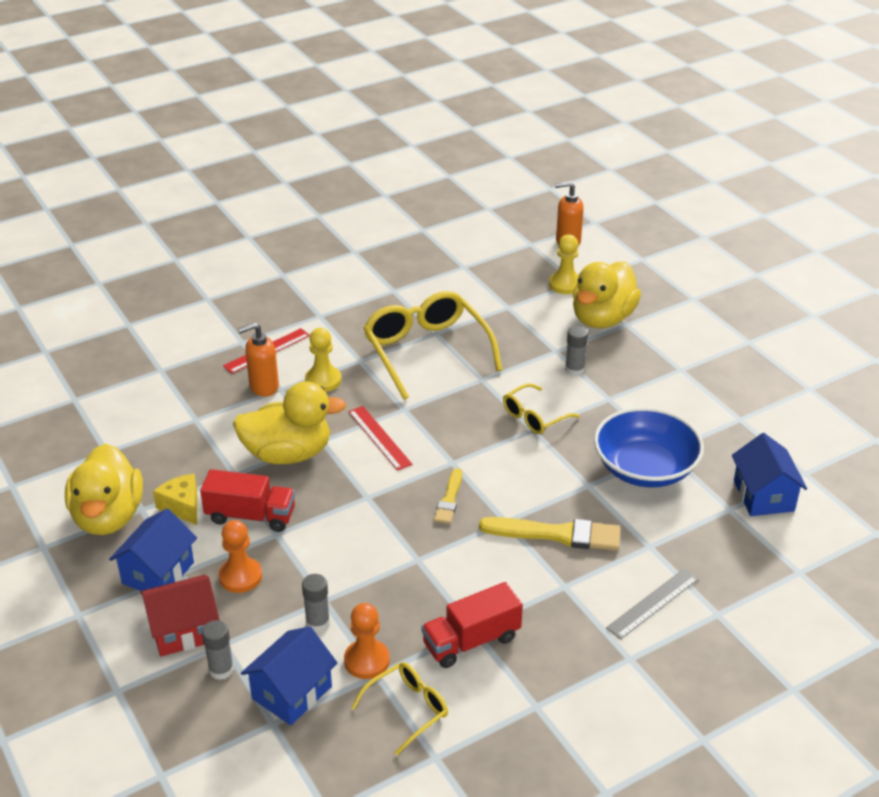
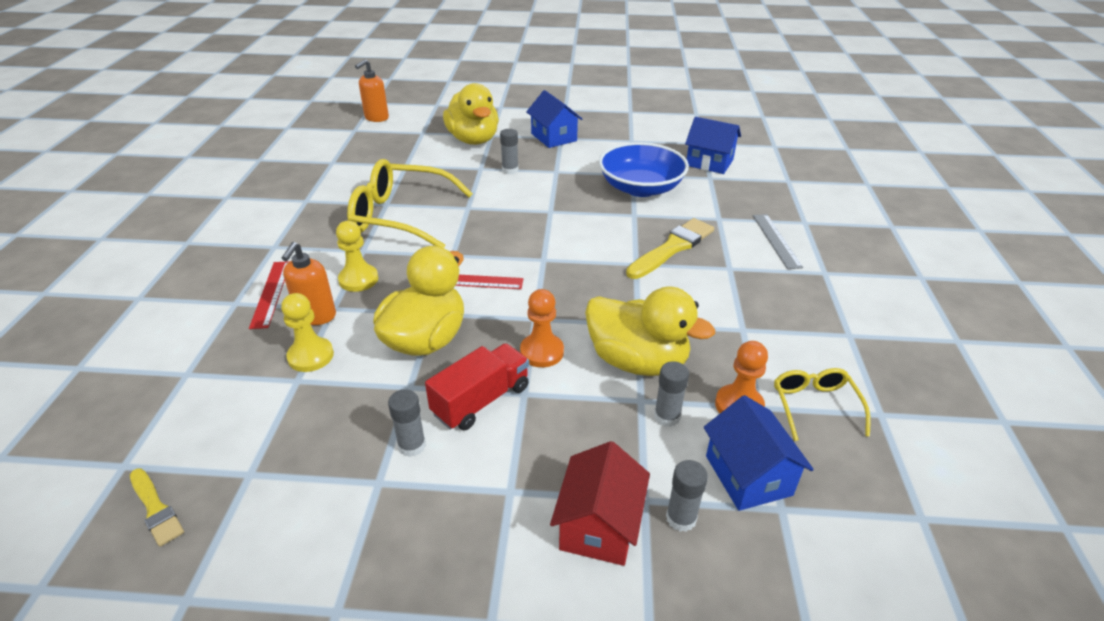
camera: 55 degrees left, 0 degrees up
(108, 517) = (357, 518): yellow duck -> yellow duck (637, 361)
(158, 573) = (492, 510): blue house -> blue house (554, 137)
(182, 506) = (412, 446): yellow cheese -> grey glue stick
(240, 576) = (559, 444): orange pawn -> orange pawn (542, 352)
(449, 499) = (584, 278): yellow brush -> yellow brush (156, 509)
(471, 641) = (756, 336): red truck -> none
(534, 417) = (538, 205): yellow glasses -> none
(565, 284) = (418, 137): yellow pawn -> yellow pawn (311, 356)

